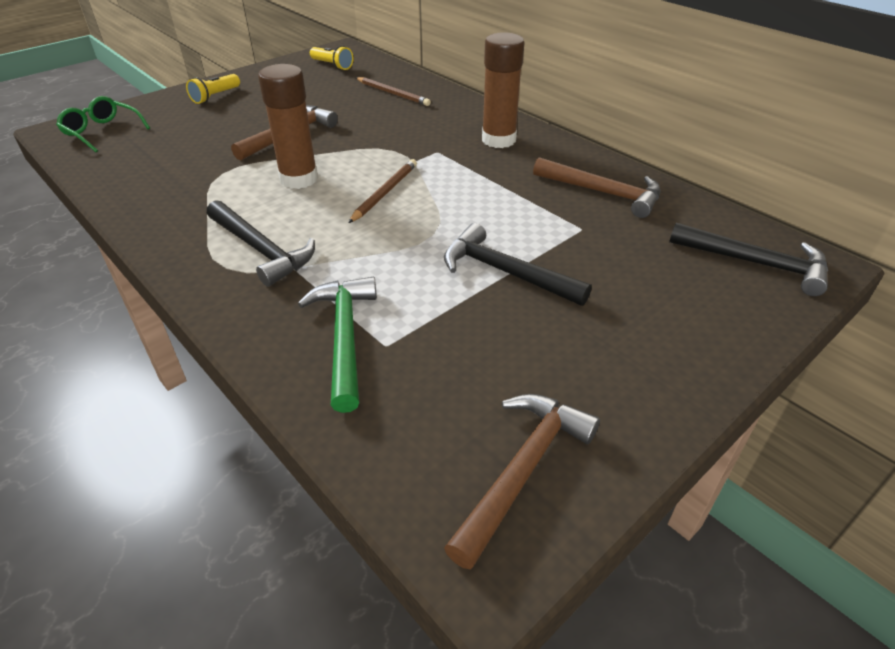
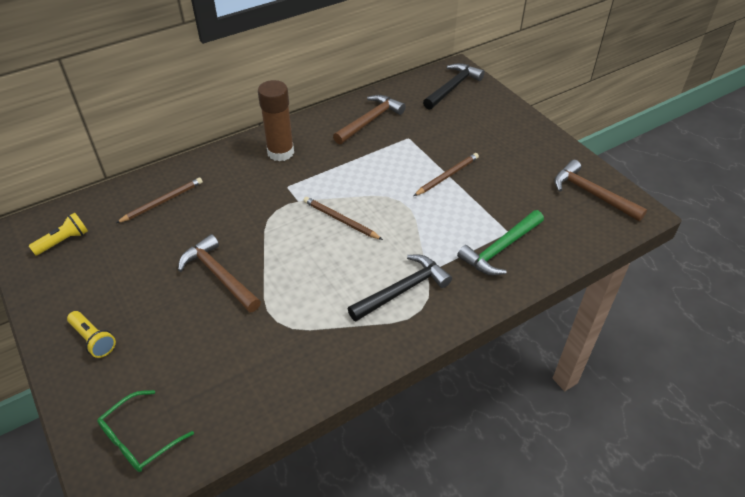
camera: 80 degrees left, 5 degrees up
(299, 179) = (304, 269): brown glue stick -> none
(344, 337) = (500, 249): green hammer -> green hammer turned 45 degrees counterclockwise
(505, 272) = (447, 176): black hammer -> brown pencil

